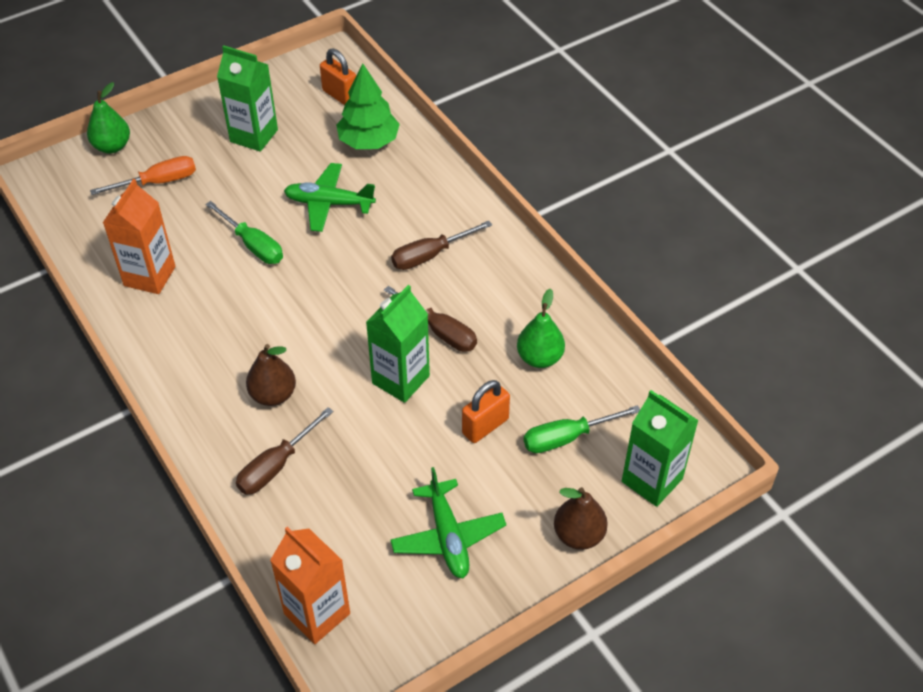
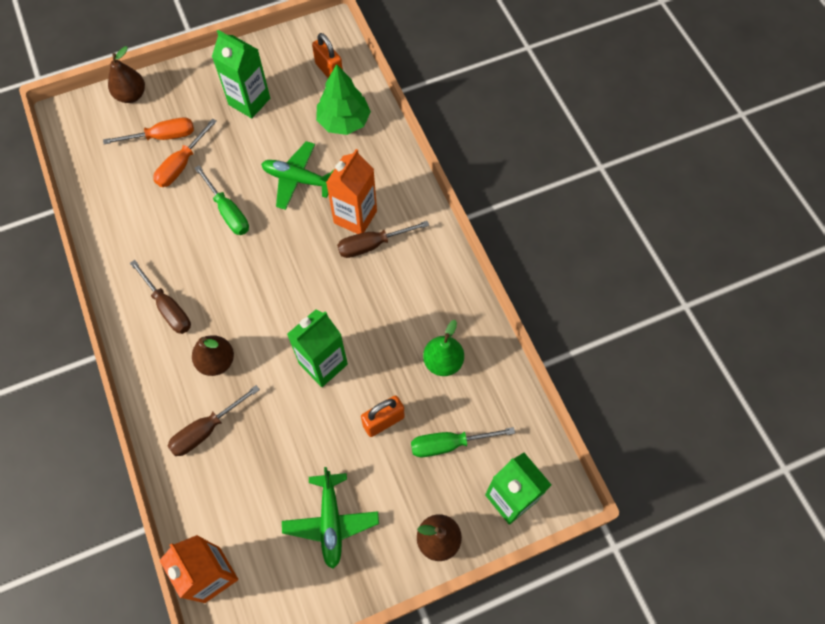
camera: 10 degrees right, 15 degrees up
(112, 146) = (131, 95): green pear -> brown pear
(149, 276) = (139, 229): orange carton -> orange carton (355, 217)
(187, 206) = (181, 165): none -> orange screwdriver
(440, 331) = (365, 322): brown screwdriver -> brown screwdriver (168, 308)

